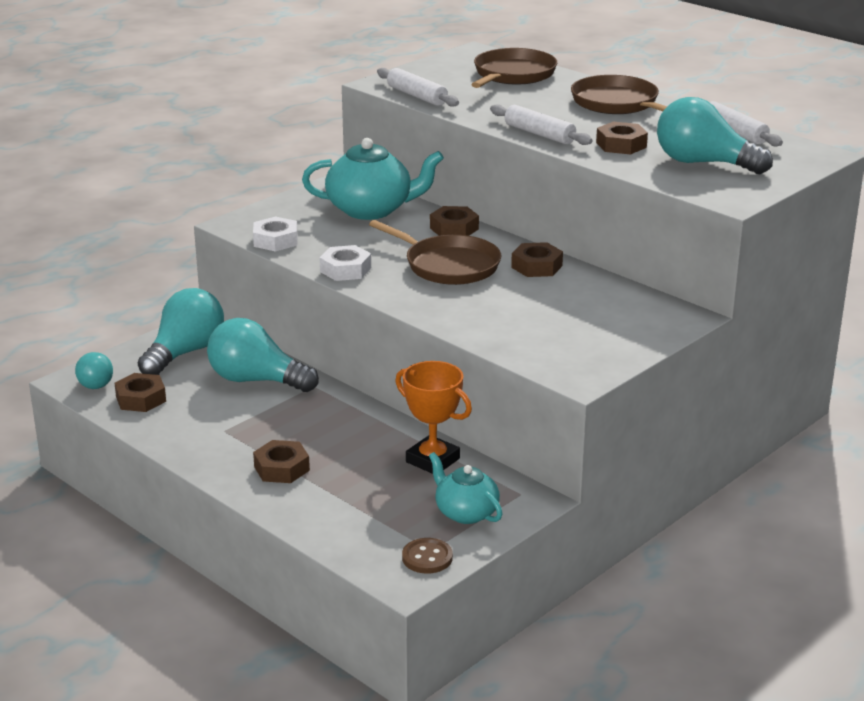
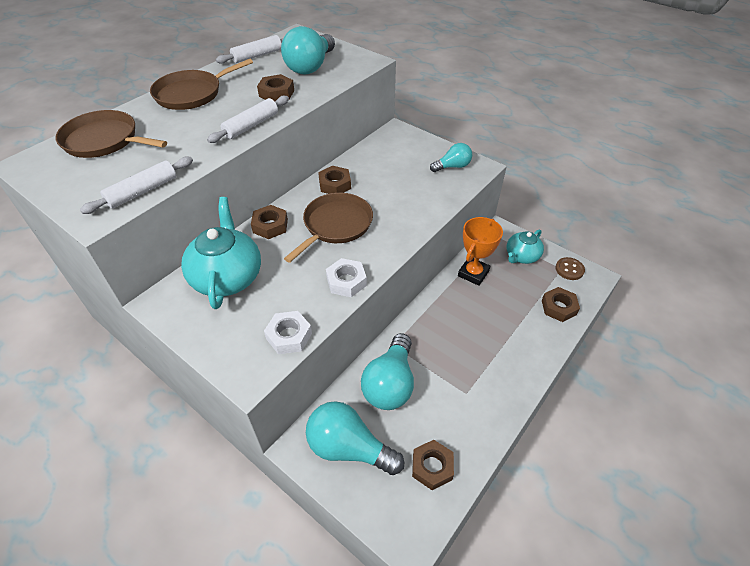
camera: 95 degrees left, 20 degrees up
(95, 381) = (408, 517): turquoise light bulb -> turquoise light bulb (452, 166)
(281, 468) = (505, 349): brown nut -> brown nut (558, 307)

